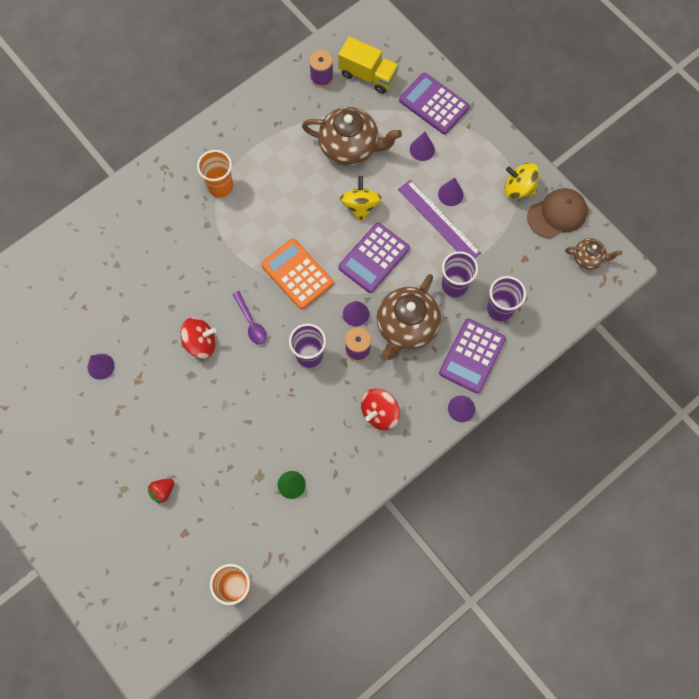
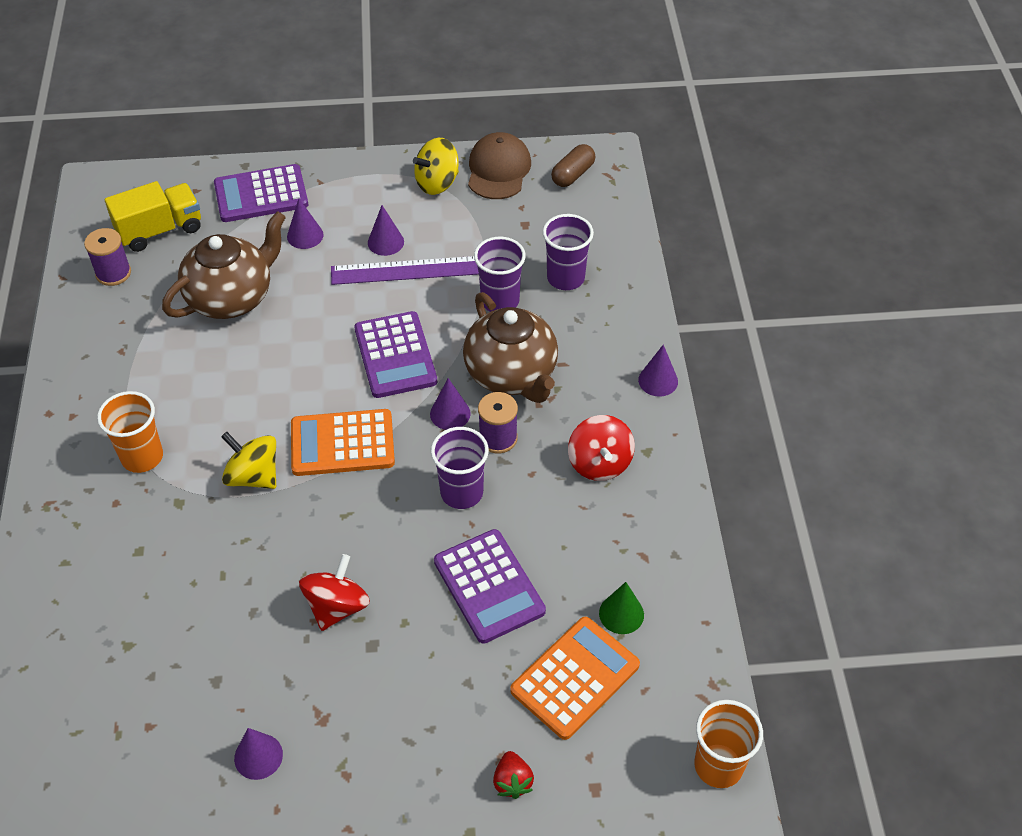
camera: 55 degrees left, 20 degrees down
(238, 485) = (575, 678): none -> orange calculator
(251, 322) = (361, 531): purple spoon -> none
(360, 206) = (316, 330): yellow spinning top -> yellow spinning top (253, 476)
(472, 356) = (601, 334): purple calculator -> purple calculator (489, 586)
(588, 258) = (573, 174): brown teapot -> brown capsule

